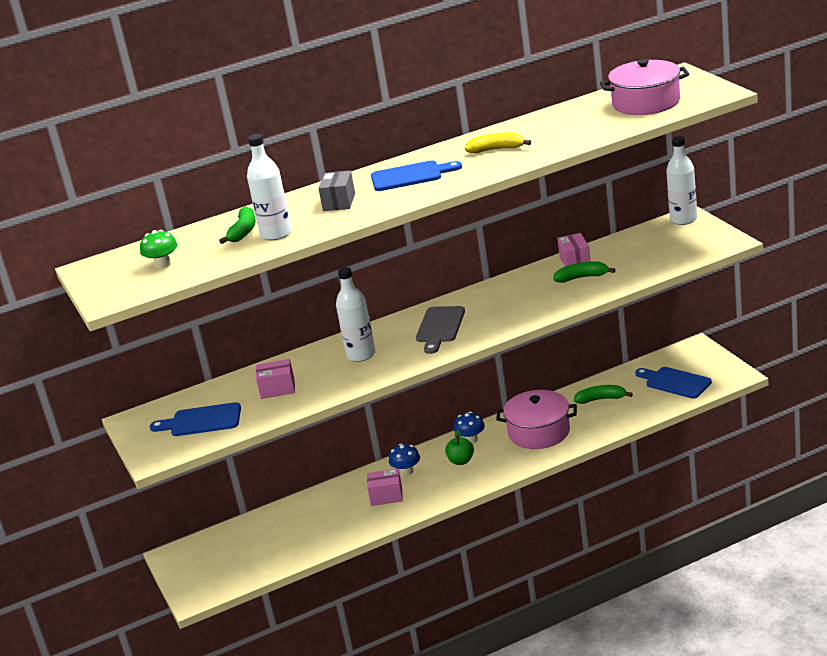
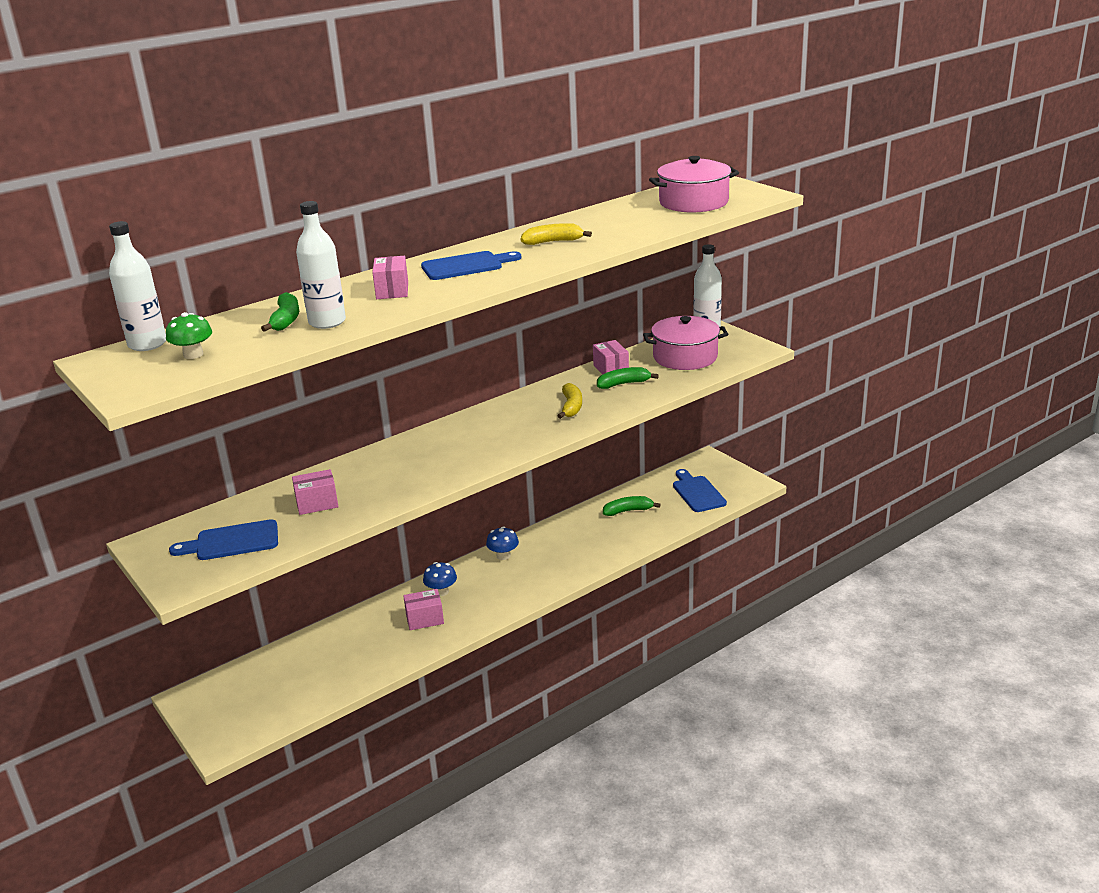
camera: 15 degrees left, 0 degrees up
(339, 202) = (392, 291): grey box -> pink box
(361, 355) = (405, 465): white bottle -> white bottle (147, 344)
(440, 327) = (486, 435): grey cutting board -> none
(461, 461) = (498, 578): green apple -> none
(525, 301) = (571, 407): none -> yellow banana
(539, 432) = (573, 546): pink pot -> pink pot (685, 357)
(675, 382) = (697, 492): blue cutting board -> blue cutting board turned 45 degrees clockwise

